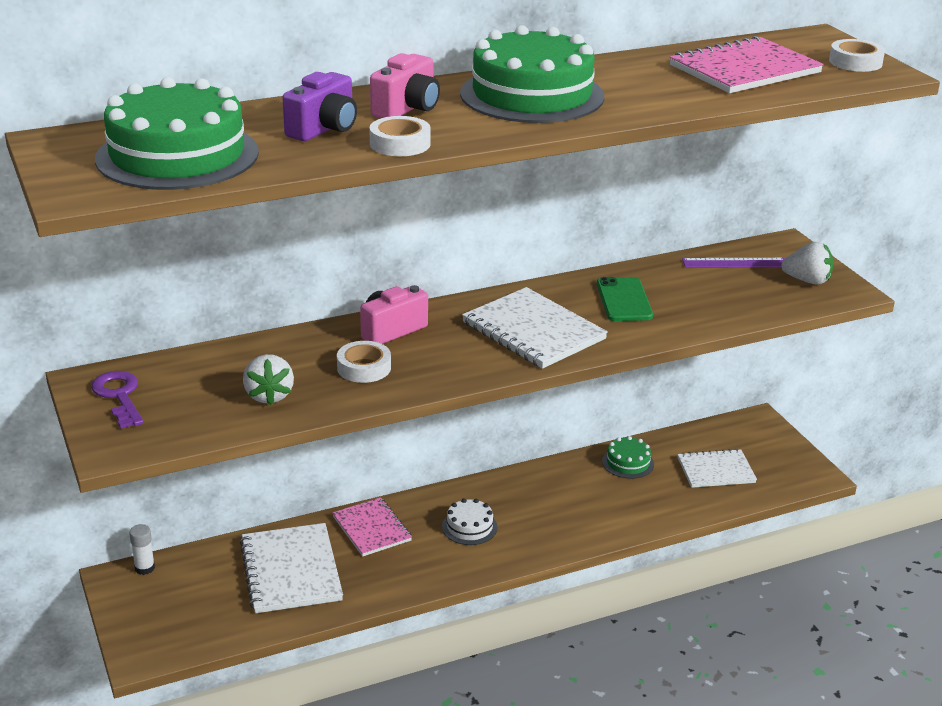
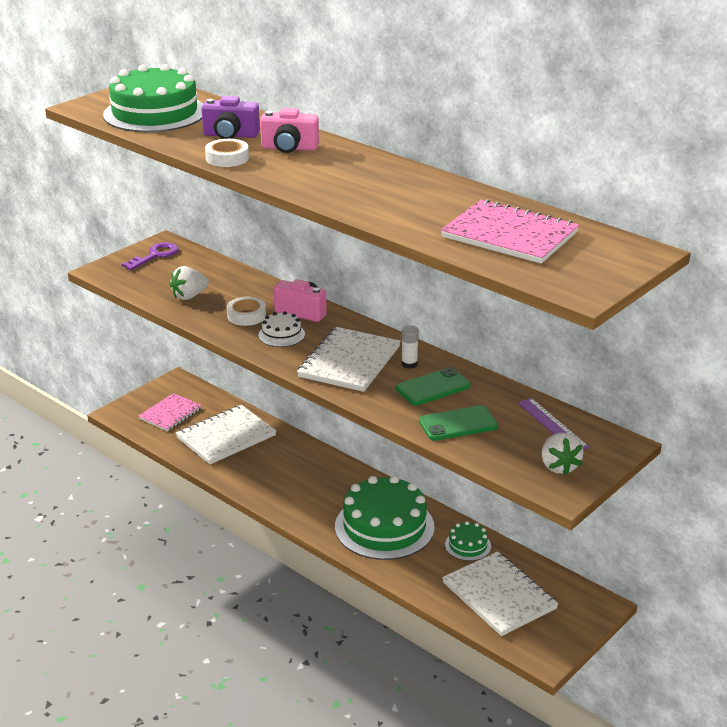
camera: 65 degrees right, 0 degrees up
(144, 568) = (192, 386): white glue stick -> white glue stick (409, 364)
(371, 529) = (291, 453): pink notebook -> pink notebook (170, 413)
(469, 527) = (324, 492): white cake -> white cake (281, 335)
(532, 95) = (358, 176): green cake -> green cake (384, 527)
(703, 306) = (458, 424): none -> green phone
(716, 470) = (499, 596): white notebook -> white notebook, size x1.52
(855, 62) = (592, 275): white tape -> none

